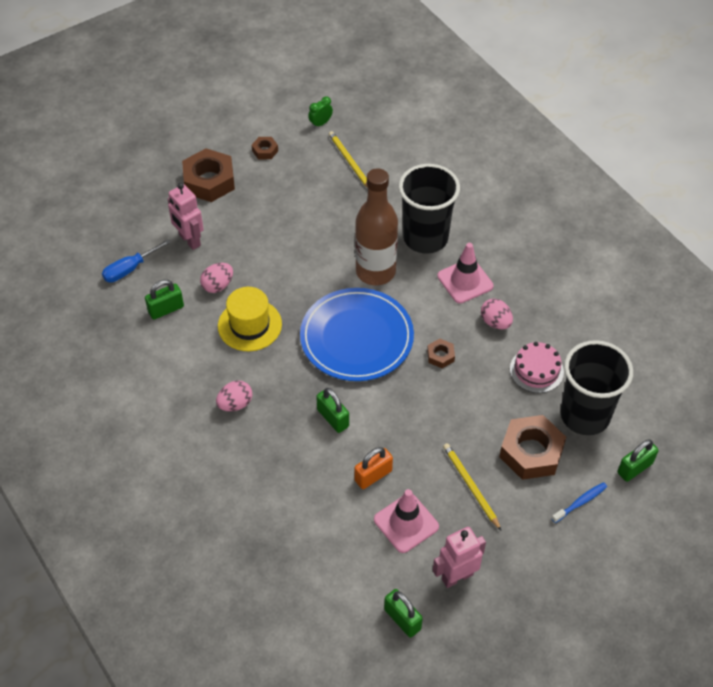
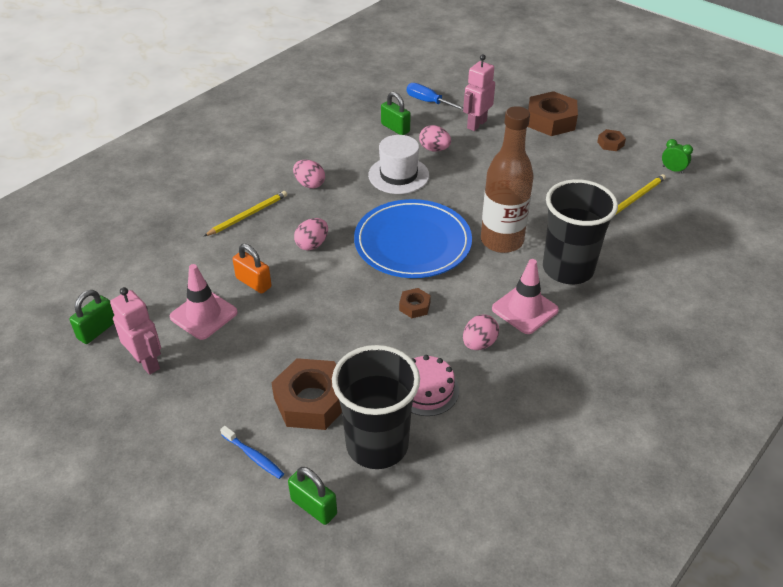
camera: 75 degrees right, 10 degrees down
(249, 325) = (398, 175): yellow hat -> white hat
(333, 418) = (312, 244): green padlock -> pink egg
(470, 486) = (256, 356): yellow pencil -> yellow pencil (248, 215)

